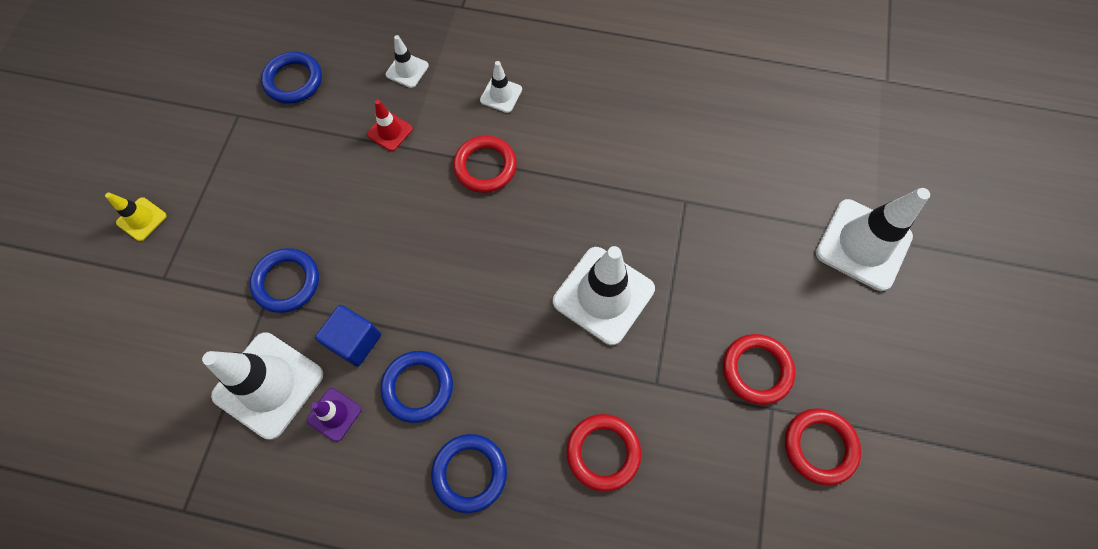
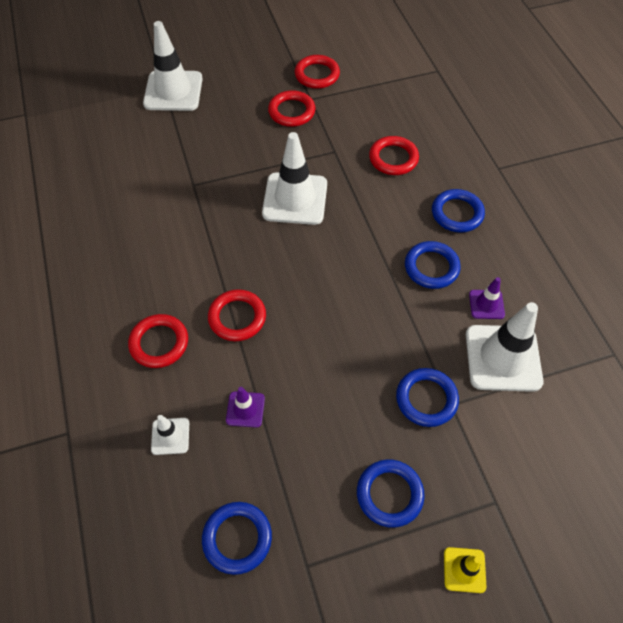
camera: 120 degrees left, 10 degrees down
(237, 200) = (389, 494): none -> blue ring
(355, 341) = (432, 323): blue cube -> none
(390, 132) = (245, 409): red traffic cone -> purple traffic cone
(501, 95) = (159, 343): white traffic cone -> red ring

